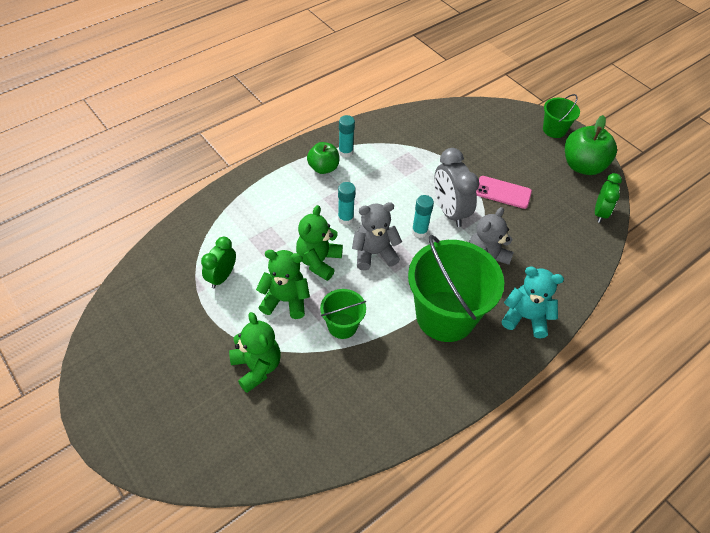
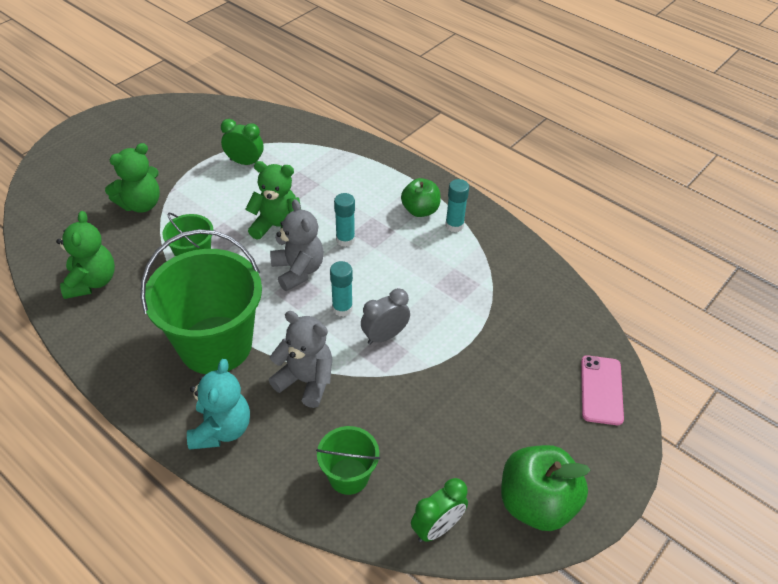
camera: 80 degrees right, 5 degrees down
(285, 300) = (222, 210): green teddy bear -> green teddy bear (92, 282)
(449, 211) = (385, 336): grey clock -> grey clock, size x0.65
(503, 192) = (439, 394): pink phone -> pink phone (601, 390)
(554, 130) = (606, 460): green bucket -> green bucket (348, 476)
(600, 213) = (437, 528): green clock -> green clock turned 45 degrees counterclockwise

